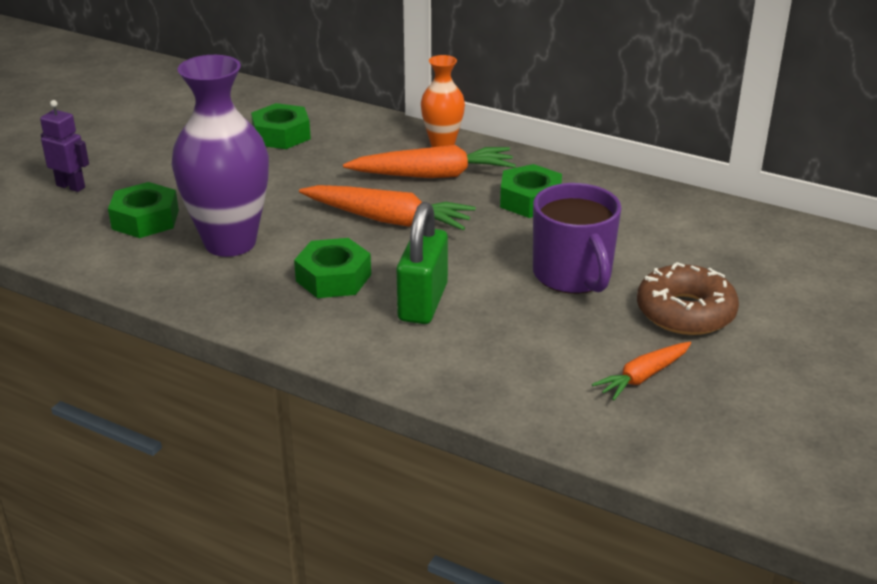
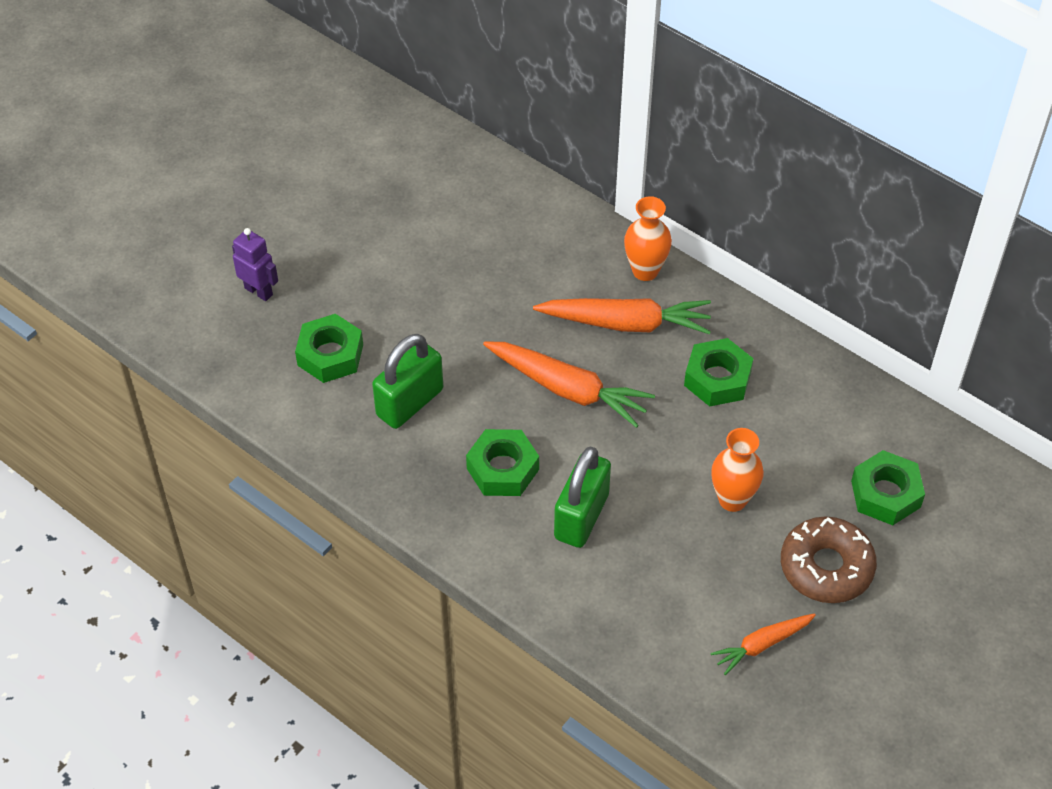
camera: 10 degrees right, 20 degrees up
(230, 243) = (410, 402): purple vase -> green padlock
(281, 135) = (477, 232): green nut -> green nut (885, 494)
(573, 275) = (732, 499): purple mug -> orange vase

